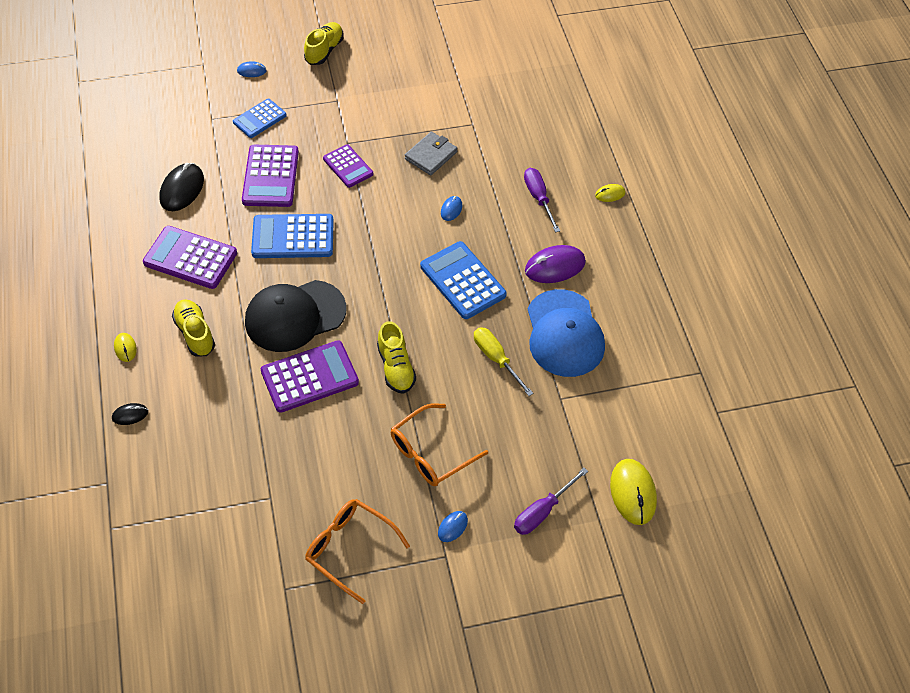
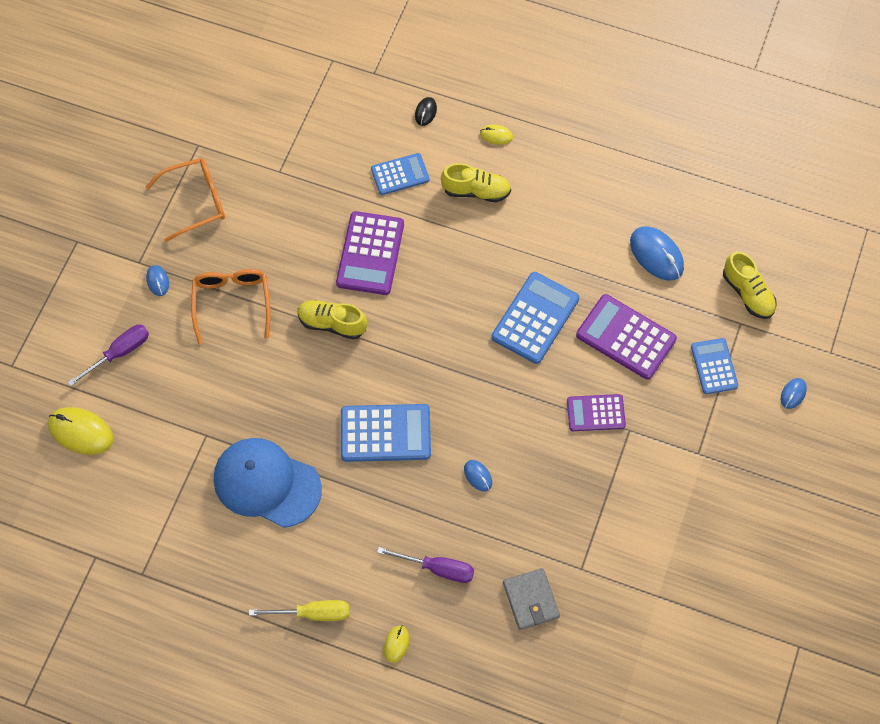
camera: 125 degrees right, 10 degrees up
(182, 189) = (656, 255): black mouse -> blue mouse
(190, 258) = (564, 224): purple calculator -> none
(213, 398) = (400, 174): none -> blue calculator
(295, 316) = (442, 274): black cap -> none
(324, 51) = (785, 482): yellow shoe -> yellow shoe (747, 293)
(431, 155) = (561, 500): grey wallet -> grey wallet (530, 600)
(496, 359) = (282, 408): yellow screwdriver -> yellow screwdriver (313, 613)
(542, 511) = (119, 353): purple screwdriver -> purple screwdriver turned 60 degrees clockwise
(555, 266) = (345, 526): purple mouse -> none

